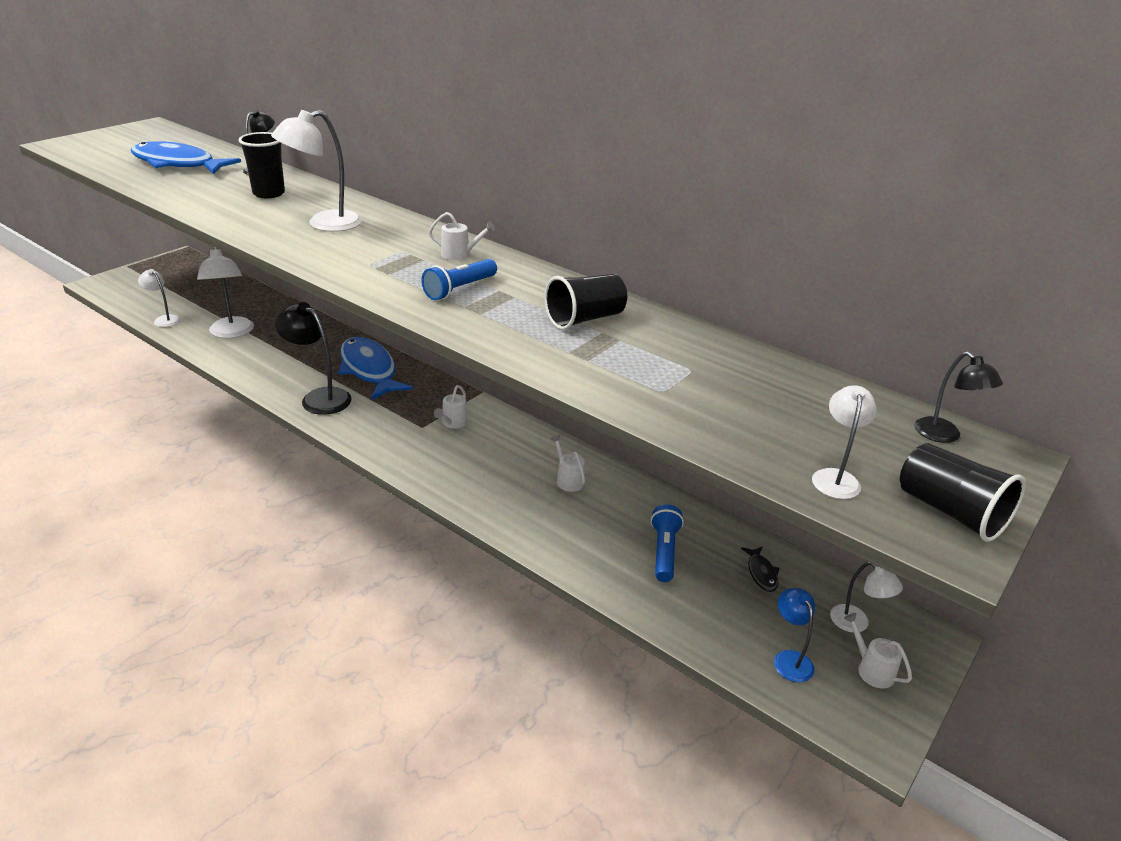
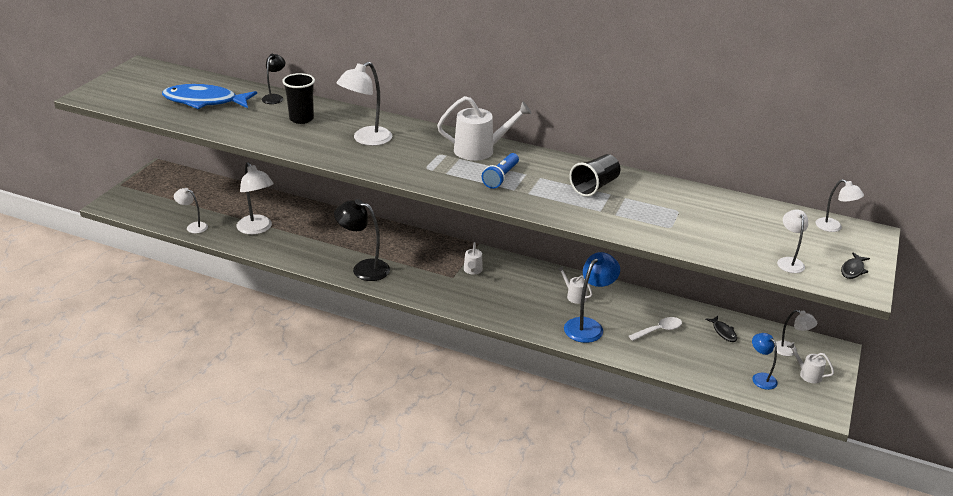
camera: 15 degrees left, 0 degrees up
(369, 370) = (385, 241): blue fish -> none
(459, 254) = (479, 150): white watering can -> white watering can, size x1.94
(563, 525) = (588, 326): none -> blue lamp
(664, 551) = (659, 330): blue flashlight -> white spoon
(944, 436) = (833, 227): black lamp -> white lamp
(950, 512) = (853, 270): black cup -> black fish

